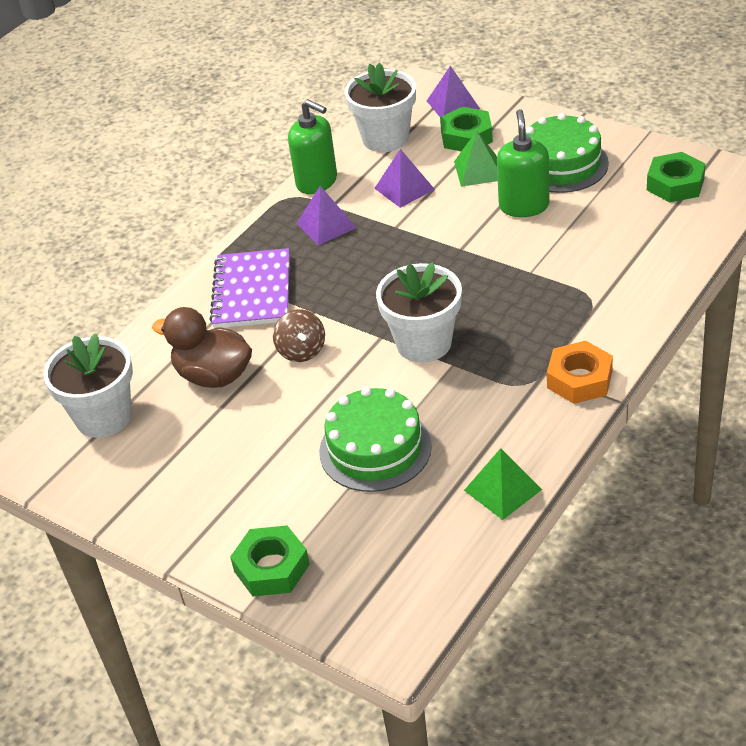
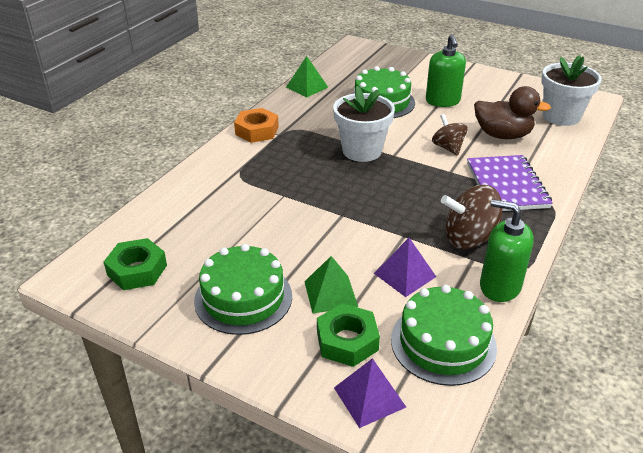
camera: 170 degrees right, 5 degrees down
(271, 568) = (421, 63): green nut -> none
(326, 225) = (469, 239): purple pyramid -> brown spinning top
(385, 138) = (443, 343): white flower pot -> green cake
(524, 206) = (285, 252): green soap dispenser -> green soap dispenser (442, 101)

